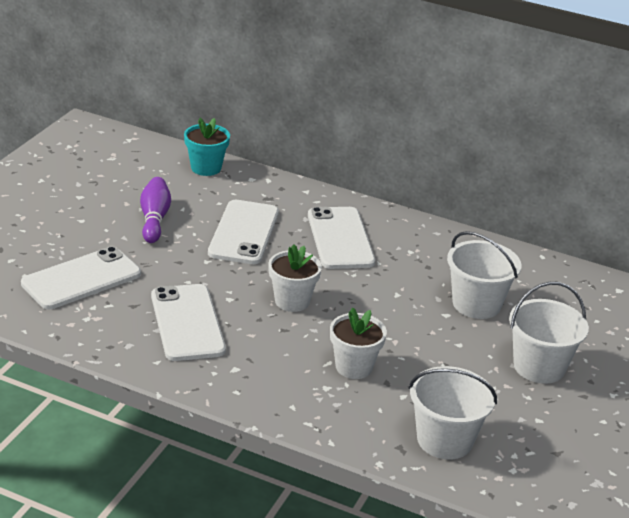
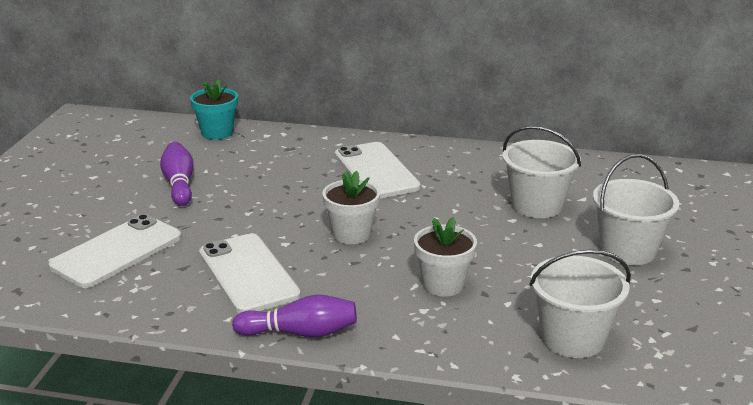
camera: 10 degrees left, 5 degrees down
(213, 387) = (300, 333): none -> purple bowling pin
(243, 233) = (276, 181): white phone -> none

